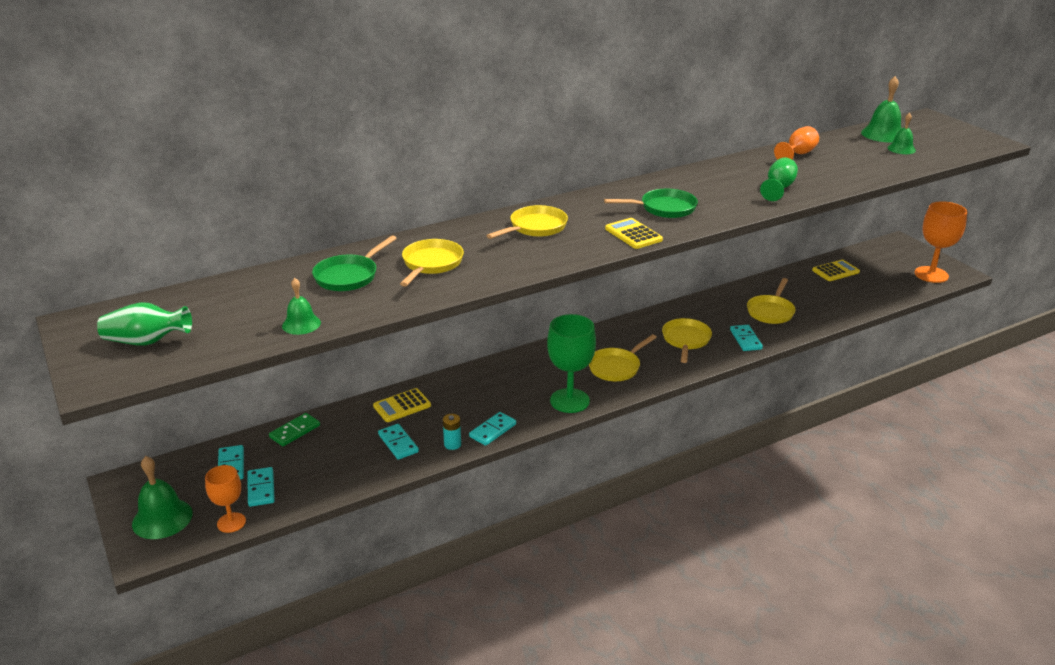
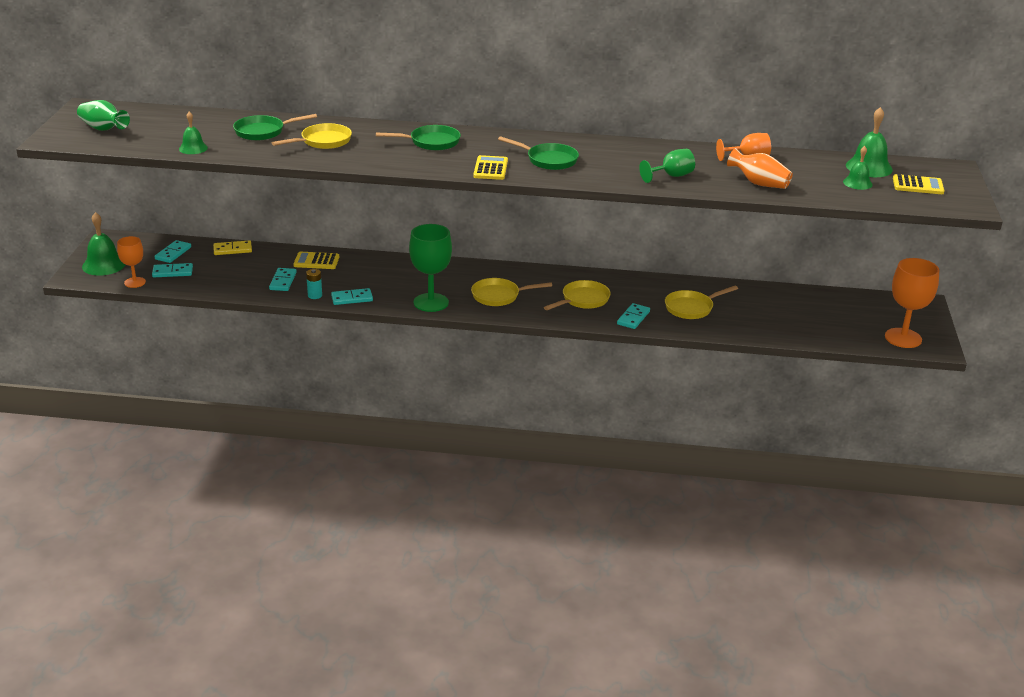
camera: 35 degrees right, 0 degrees up
(261, 488) = (172, 272): turquoise domino -> turquoise domino turned 60 degrees clockwise
(295, 431) = (232, 250): green domino -> yellow domino
(535, 227) = (431, 142): yellow pan -> green pan
(835, 271) = (809, 302): yellow calculator -> yellow calculator (918, 185)
(846, 172) = (759, 183): none -> orange vase

